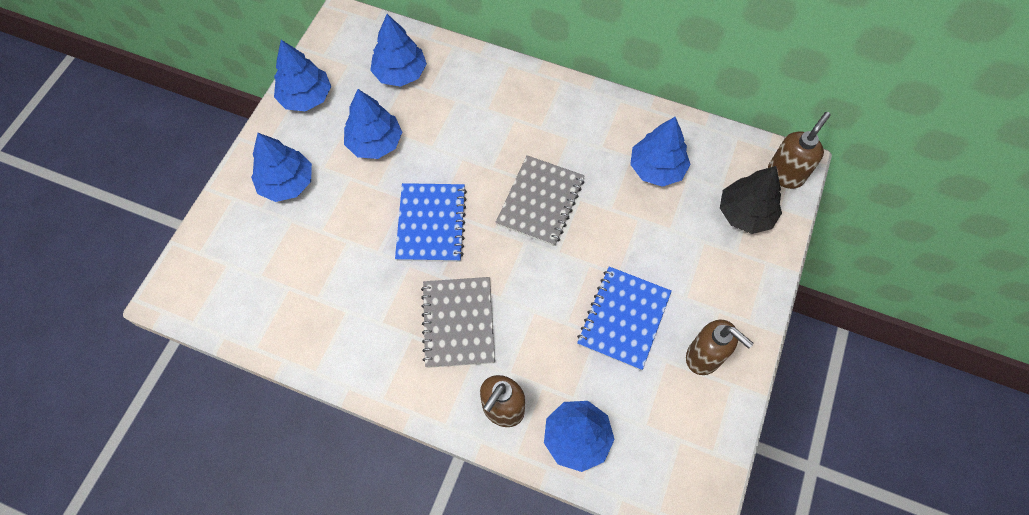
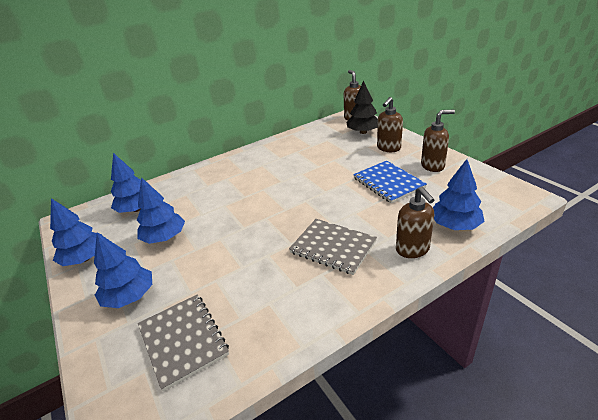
camera: 50 degrees left, 30 degrees down
(431, 224) = (251, 233): blue notebook -> none
(540, 201) = (287, 186): grey notebook -> grey notebook (183, 340)
(657, 168) = (312, 146): blue tree -> none
(717, 274) = (388, 148): none -> brown soap dispenser

